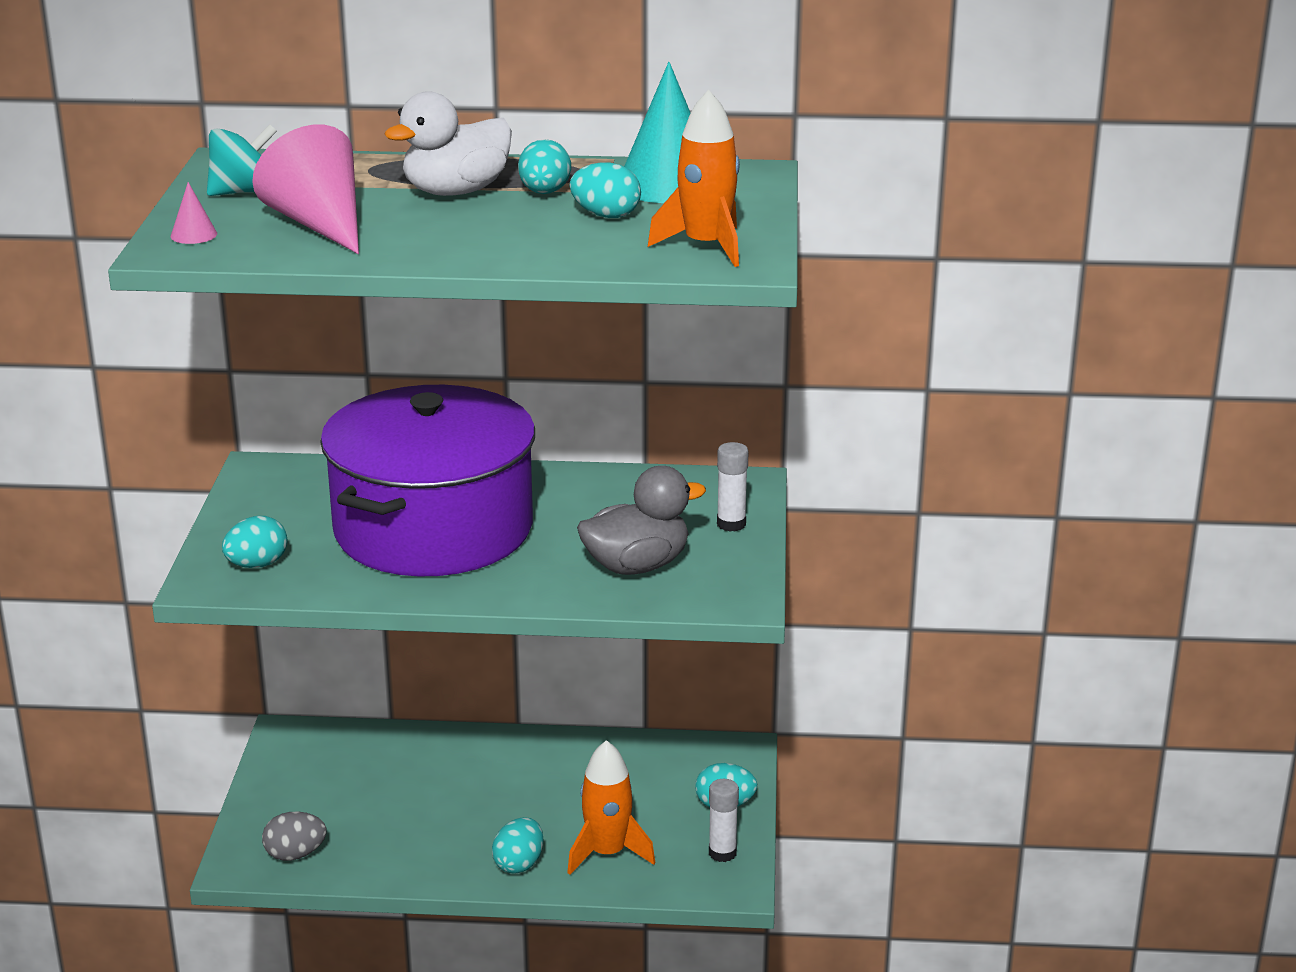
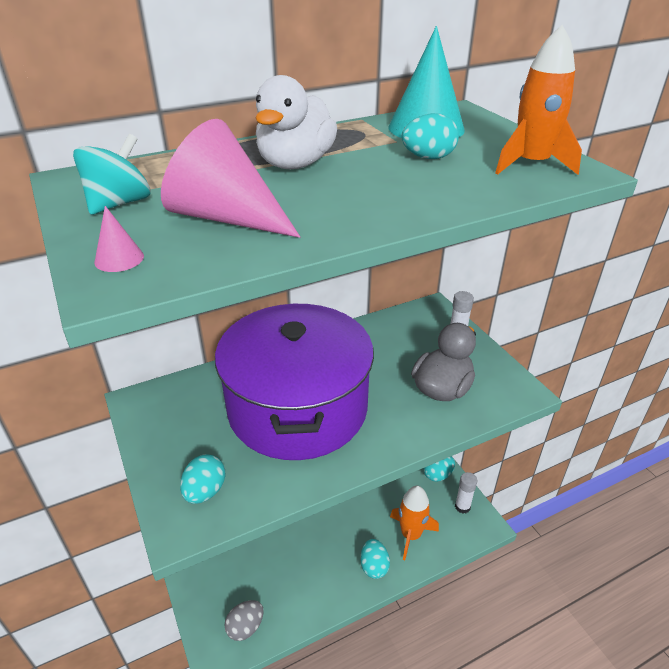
camera: 30 degrees left, 10 degrees up
(544, 193) = (359, 151): turquoise egg -> none

